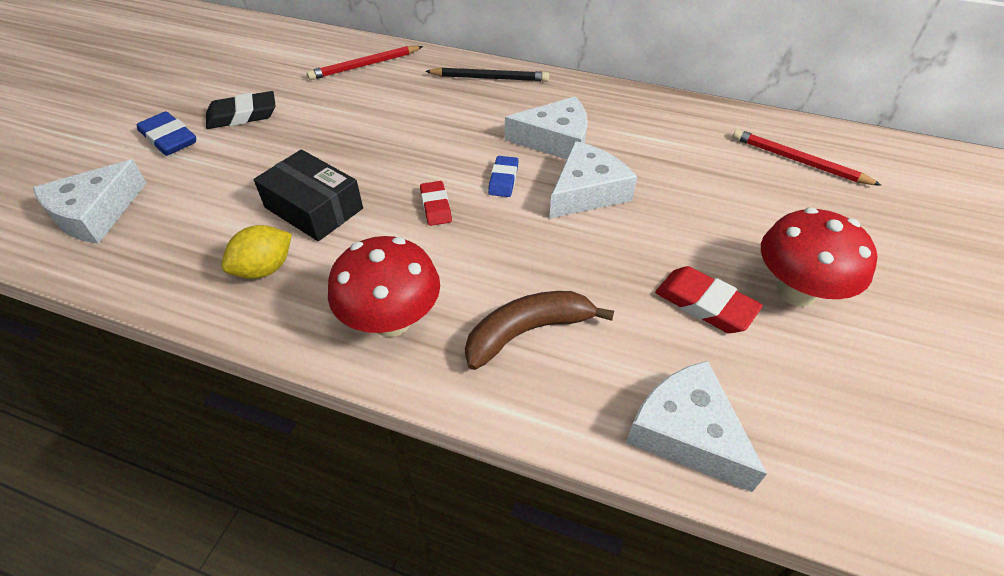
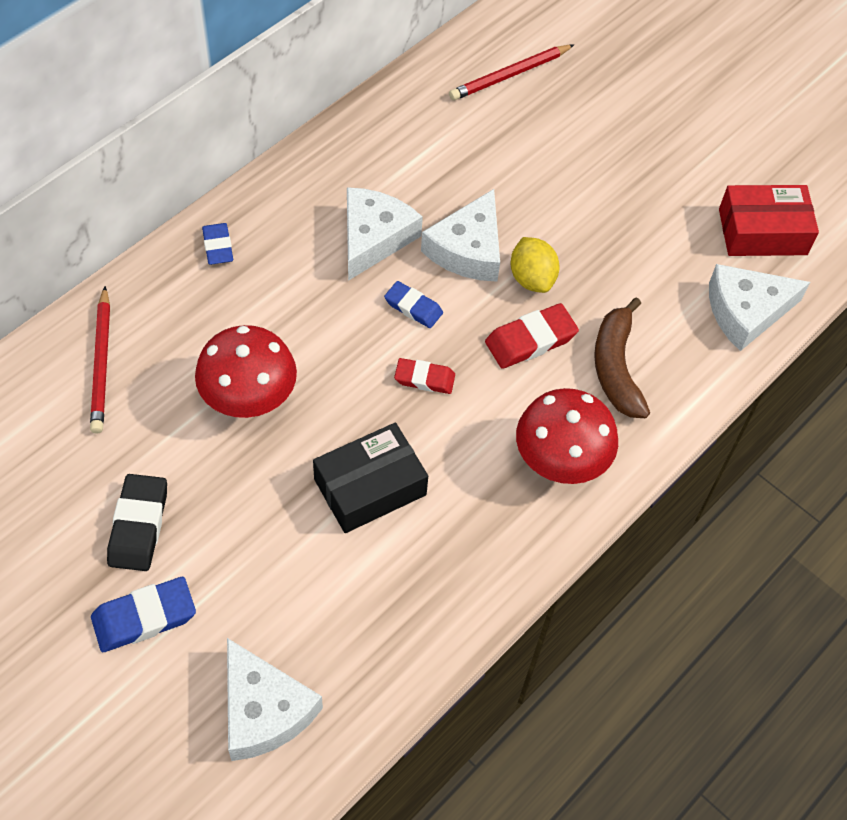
camera: 70 degrees left, 10 degrees up
(265, 269) = (444, 550): yellow lemon -> yellow lemon (532, 278)
(489, 78) = (218, 246): black pencil -> blue eraser
(587, 192) = (468, 249): white cheese -> white cheese turned 135 degrees counterclockwise
(705, 304) = (641, 237): red eraser -> red eraser (530, 340)
(796, 291) = (654, 174): red mushroom -> red mushroom (249, 399)
(817, 416) = (762, 232): none -> red box

